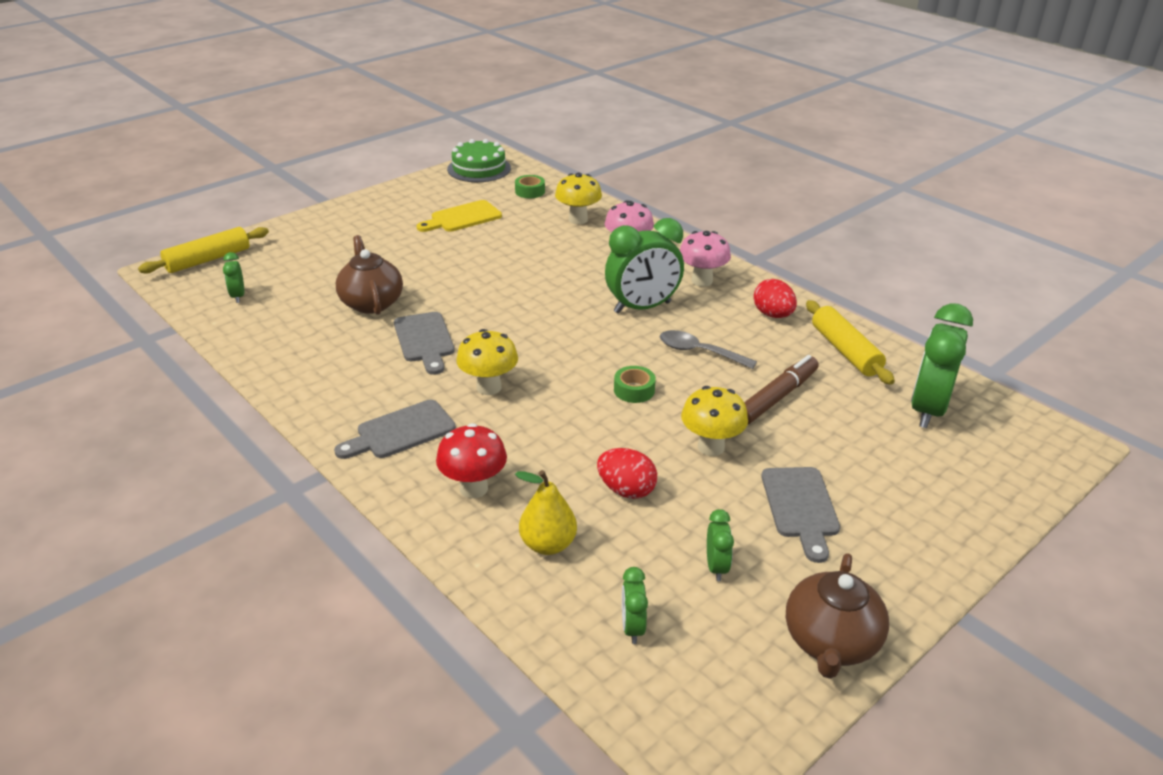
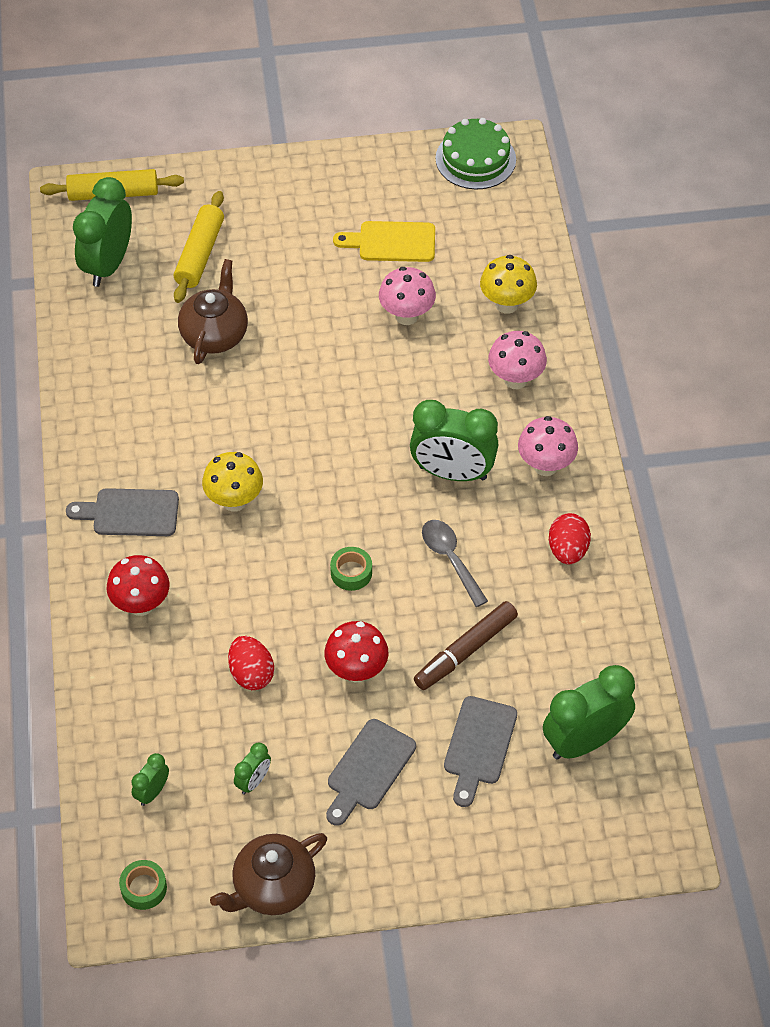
camera: 35 degrees right, 20 degrees up
(238, 296) = (108, 264): green clock -> green clock, size x2.12
(425, 340) = (225, 412): grey cutting board -> grey cutting board (479, 746)
(514, 246) = (406, 316): none -> pink mushroom
(530, 191) = (496, 229): green tape -> green tape (144, 888)
(548, 544) = (153, 689): yellow pear -> none
(711, 447) = (356, 671): yellow mushroom -> red mushroom
(776, 397) = (465, 651): brown marker -> brown marker turned 150 degrees clockwise
(845, 351) = (587, 633): yellow rolling pin -> yellow rolling pin (200, 254)

